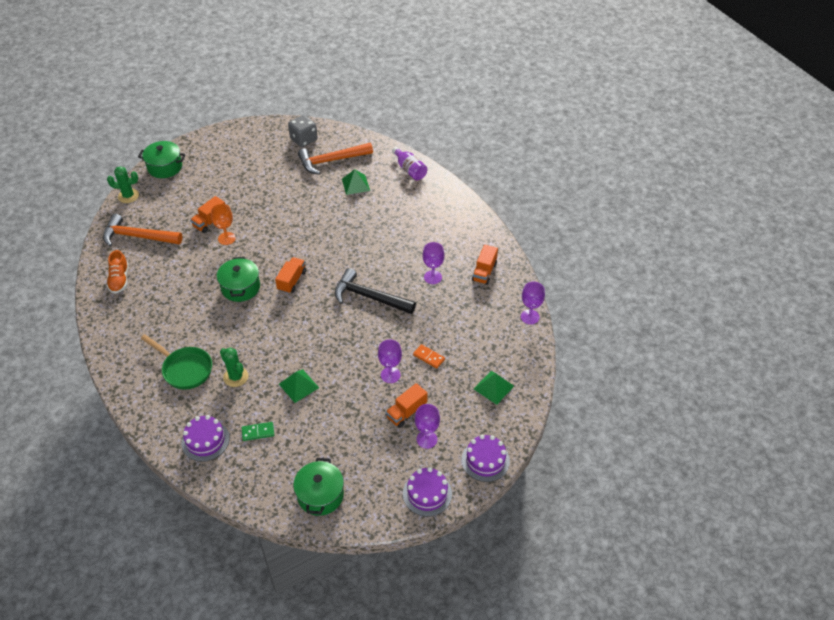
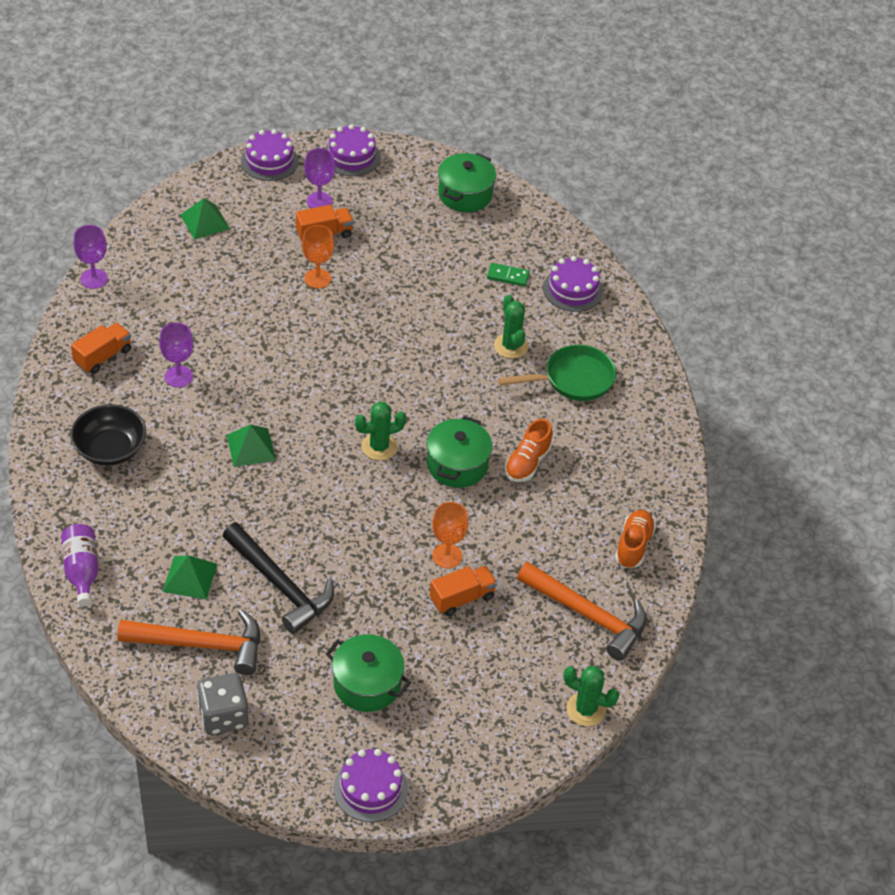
camera: 160 degrees left, 0 degrees up
(165, 167) = (503, 753): green pot -> green pot (367, 684)
(185, 369) = (573, 379): green pan -> green pan turned 105 degrees clockwise
(198, 304) = (527, 463): none -> orange shoe
(222, 136) = (370, 788): none -> purple cake
(292, 281) = (379, 447): orange truck -> green cactus
(299, 385) = (436, 307): green pyramid -> green pyramid (251, 447)
(369, 297) = (284, 382): black hammer -> black hammer (280, 585)
(390, 375) = (317, 278): purple goblet -> orange goblet
(428, 357) = (257, 280): orange domino -> none
(440, 226) = (110, 449): none -> black bowl

